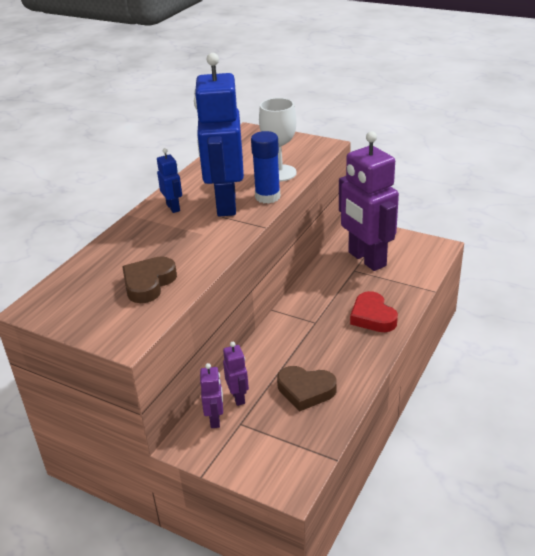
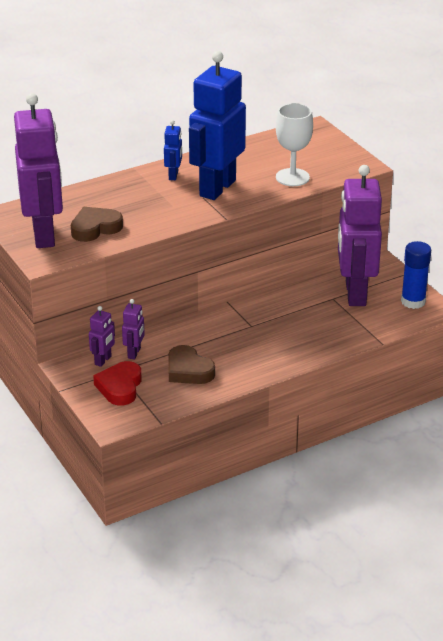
camera: 30 degrees right, 0 degrees up
(101, 311) = (44, 235): none -> purple robot
(267, 197) = (257, 195): blue glue stick -> blue glue stick (413, 301)
(372, 317) = (303, 341): red heart -> red heart (120, 387)

